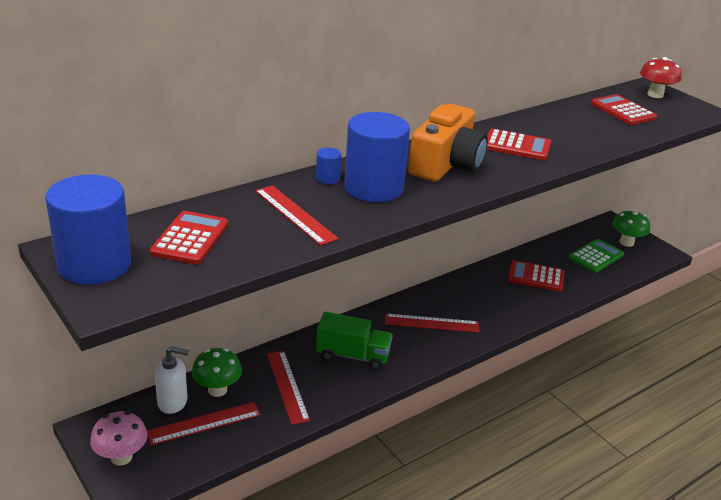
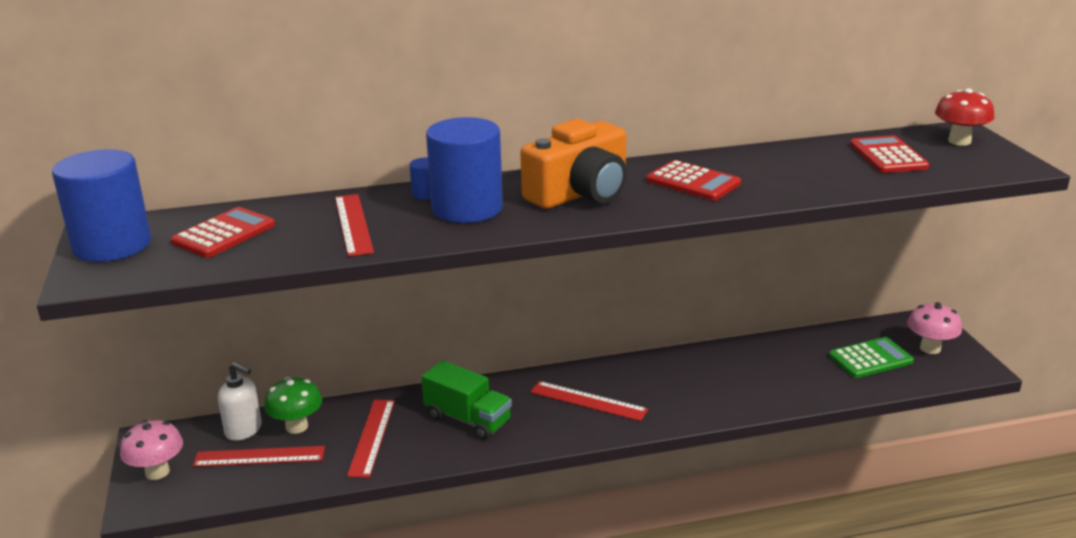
camera: 25 degrees right, 5 degrees down
(536, 277) = (765, 370): red calculator -> none
(626, 242) = (930, 348): green mushroom -> pink mushroom

